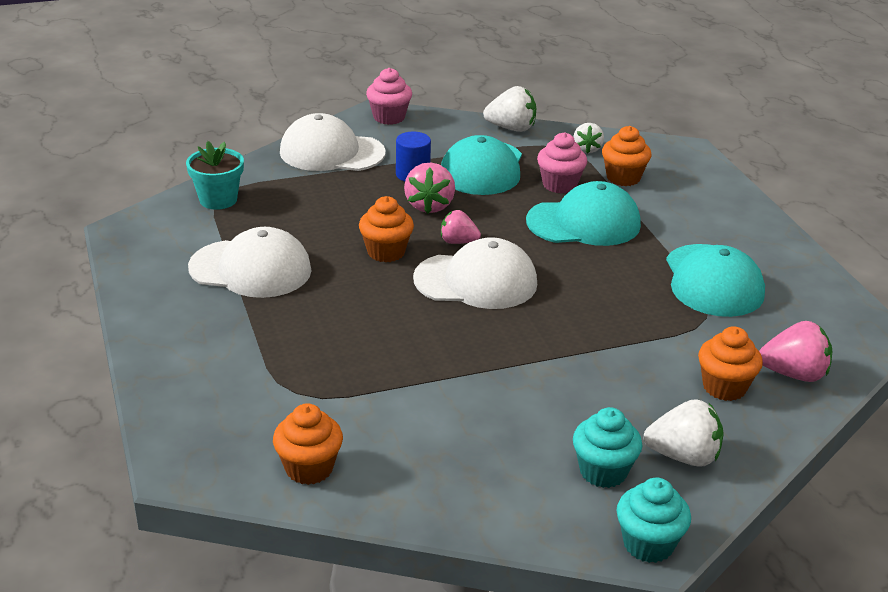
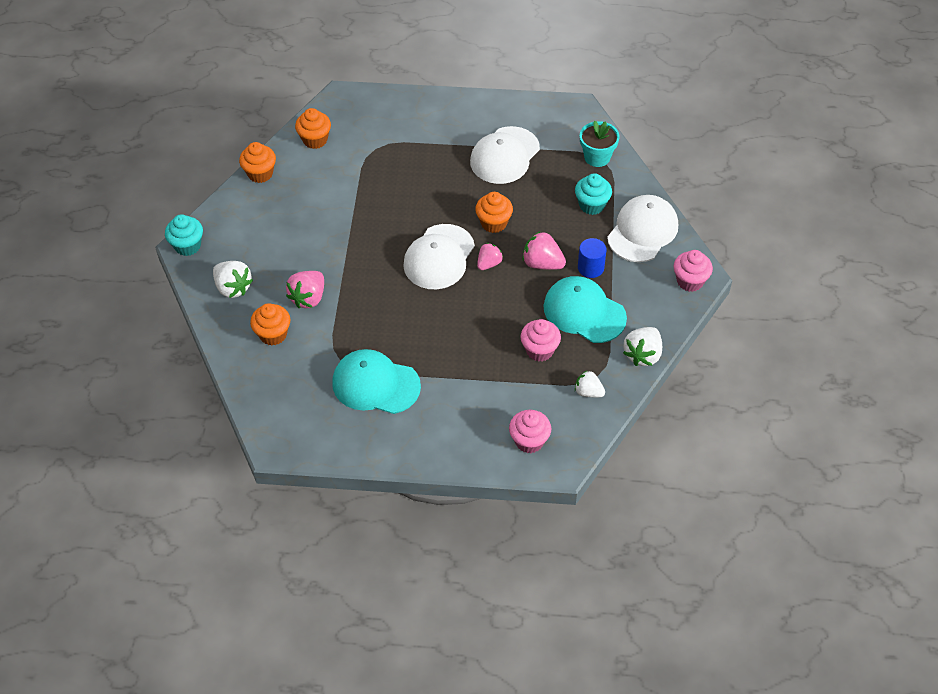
camera: 115 degrees right, 20 degrees up
(584, 223) = (480, 343): turquoise cap -> none
(603, 471) = (243, 249): turquoise cupcake -> turquoise cupcake (592, 205)
(623, 178) = (533, 396): orange cupcake -> orange cupcake (260, 174)
(680, 170) = (529, 441): none -> pink cupcake
(683, 456) = (233, 288): white strawberry -> white strawberry turned 75 degrees counterclockwise
(794, 374) = (264, 376): pink strawberry -> pink strawberry (308, 298)

